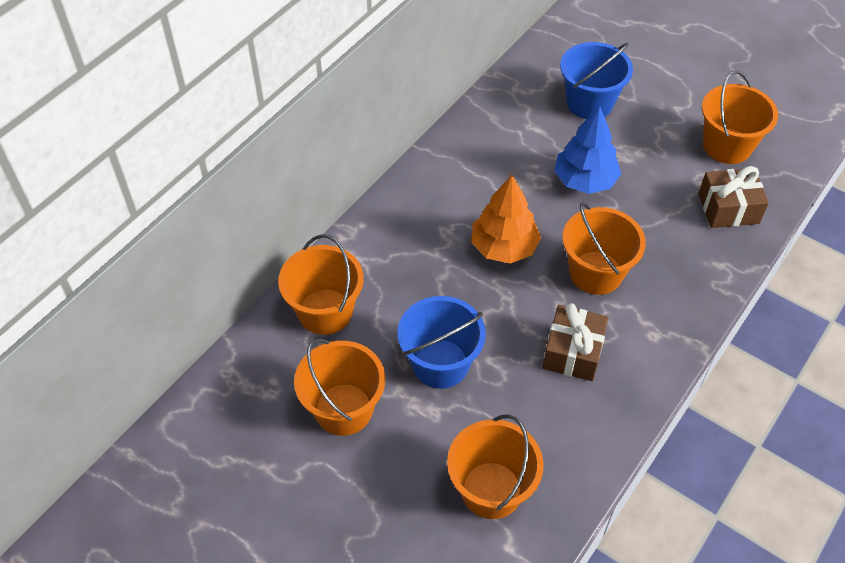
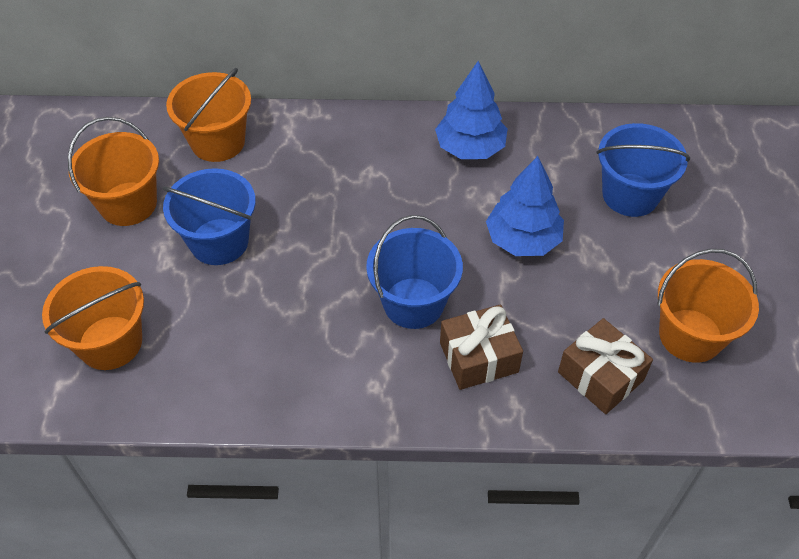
camera: 55 degrees right, 0 degrees up
(473, 159) = (470, 148): none -> blue tree
(504, 247) = (385, 220): orange tree -> none
(573, 352) = (303, 330): brown gift -> brown gift (478, 357)
(596, 273) = (413, 303): orange bucket -> blue bucket

